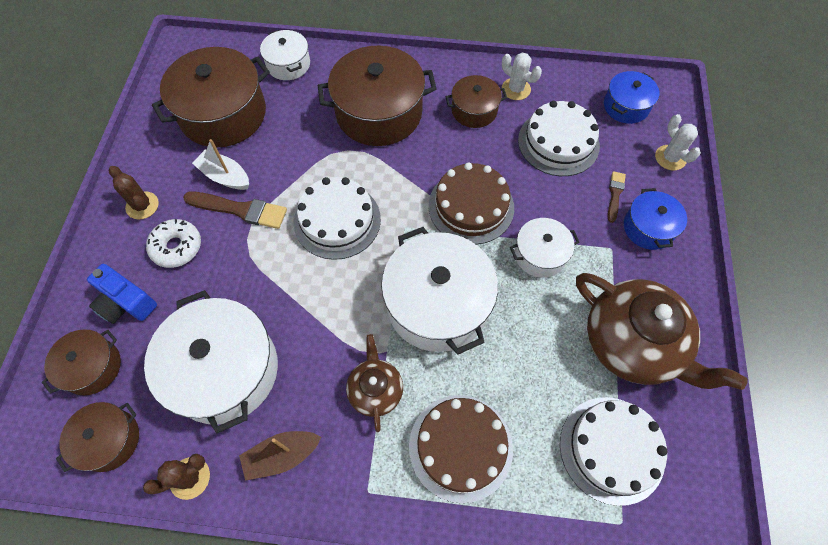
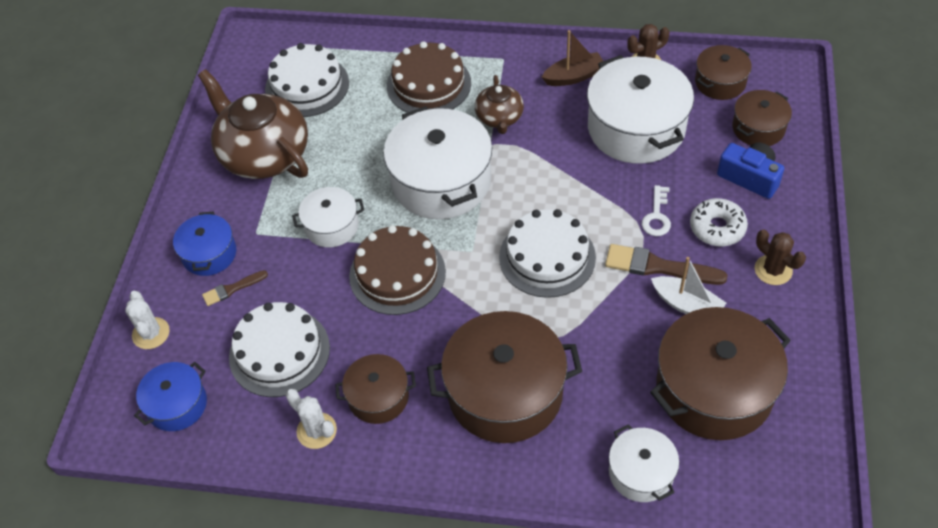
camera: 175 degrees left, 10 degrees down
(229, 260) = (657, 216): none -> white key
(615, 194) = (232, 289): brown brush -> brown brush turned 45 degrees clockwise

